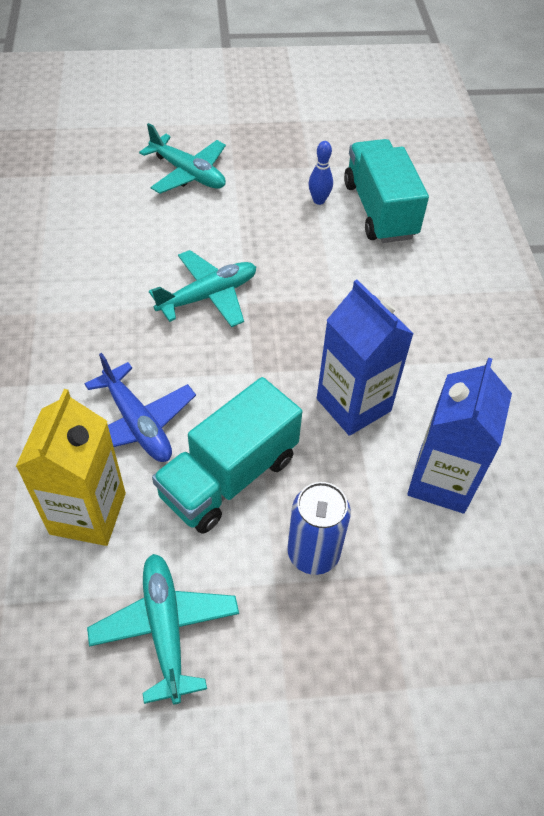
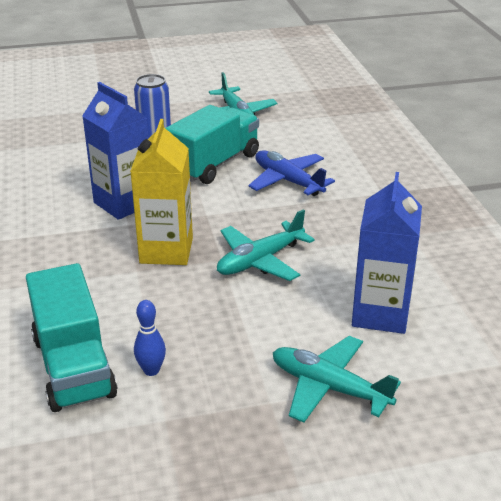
camera: 175 degrees right, 20 degrees down
(88, 513) = (300, 144): yellow carton -> yellow carton (166, 251)
(441, 481) = (64, 173): blue carton -> blue carton (380, 314)

